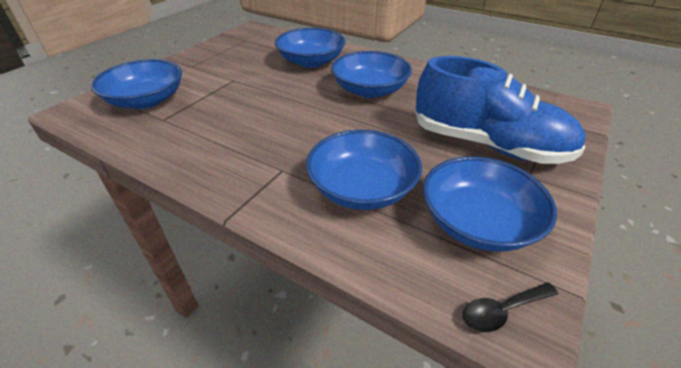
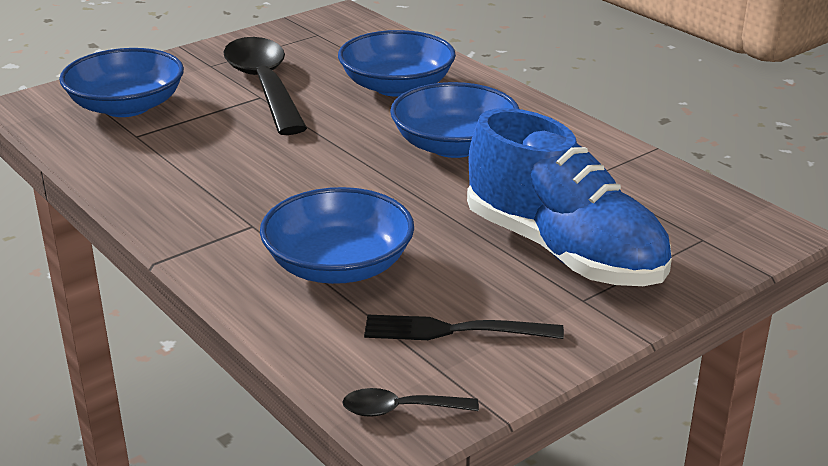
camera: 20 degrees right, 10 degrees down
(232, 73) = (264, 86): none -> black spoon
(477, 222) = (455, 330): blue bowl -> black fork

